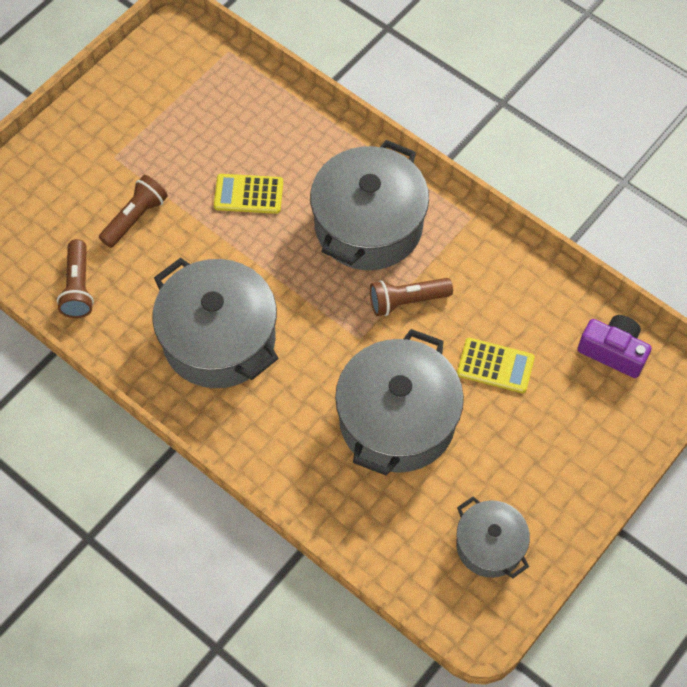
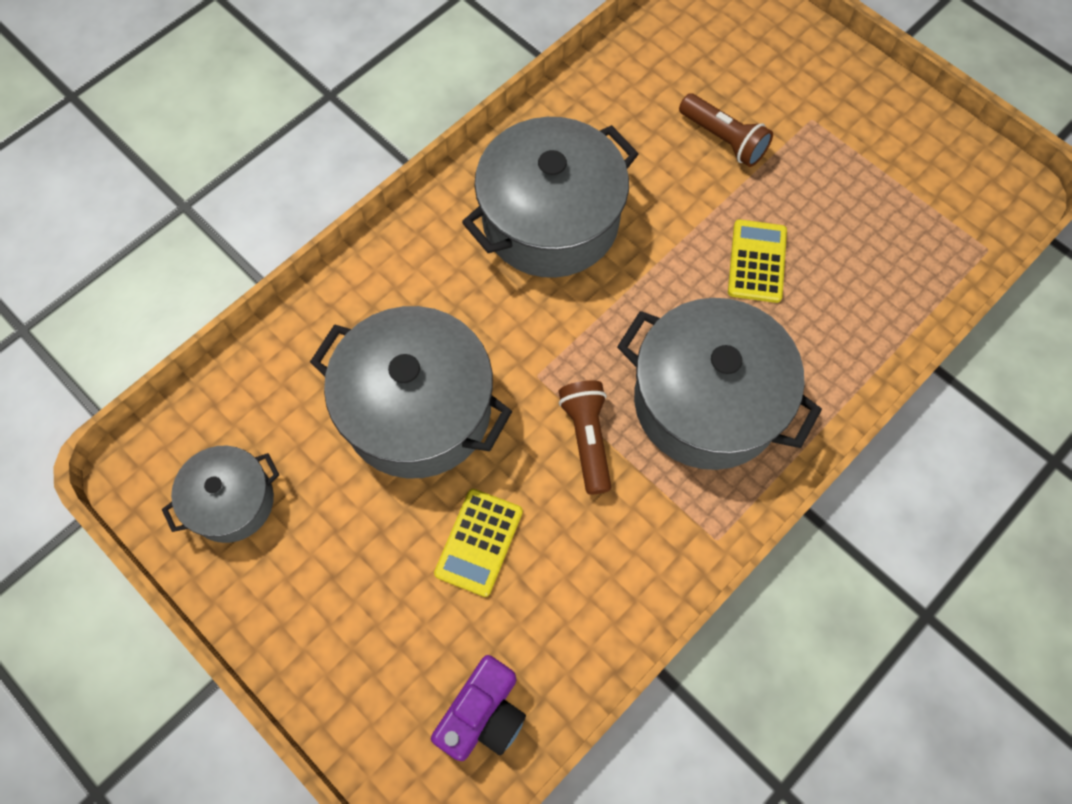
camera: 95 degrees right, 5 degrees up
(78, 287) = (630, 83): brown flashlight -> none

